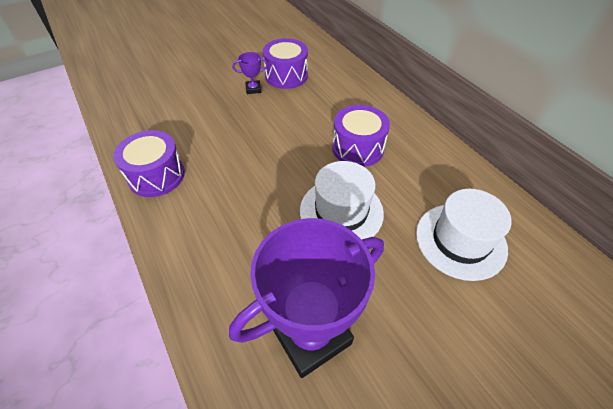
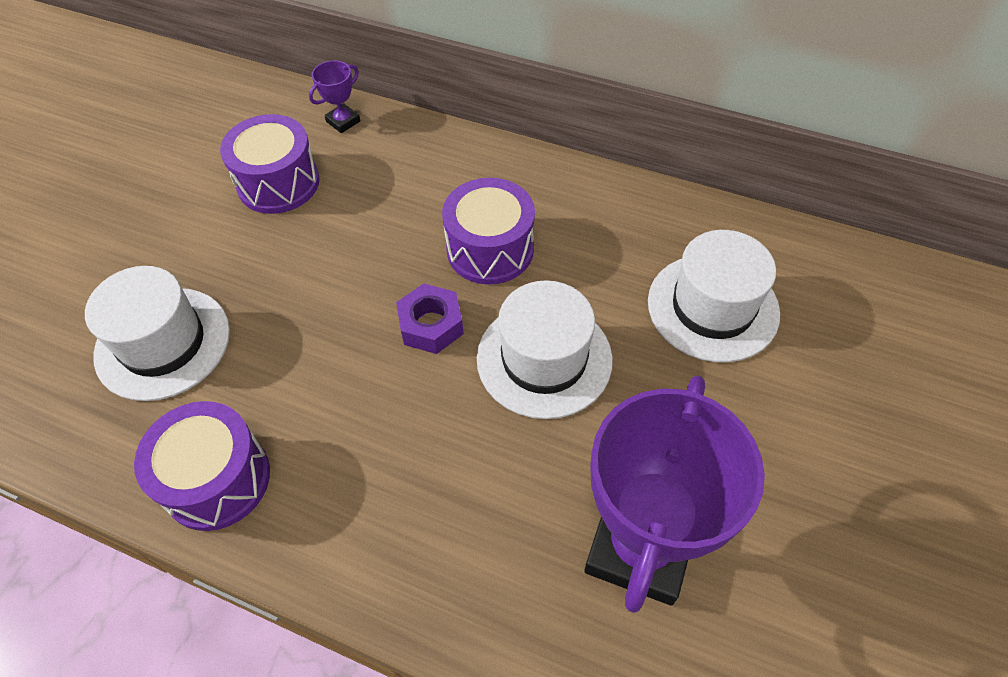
camera: 35 degrees left, 5 degrees up
(186, 113) = (163, 343): none -> white hat
(253, 89) = (243, 236): purple trophy -> purple trophy (343, 121)
(300, 165) = (431, 325): none -> purple nut

